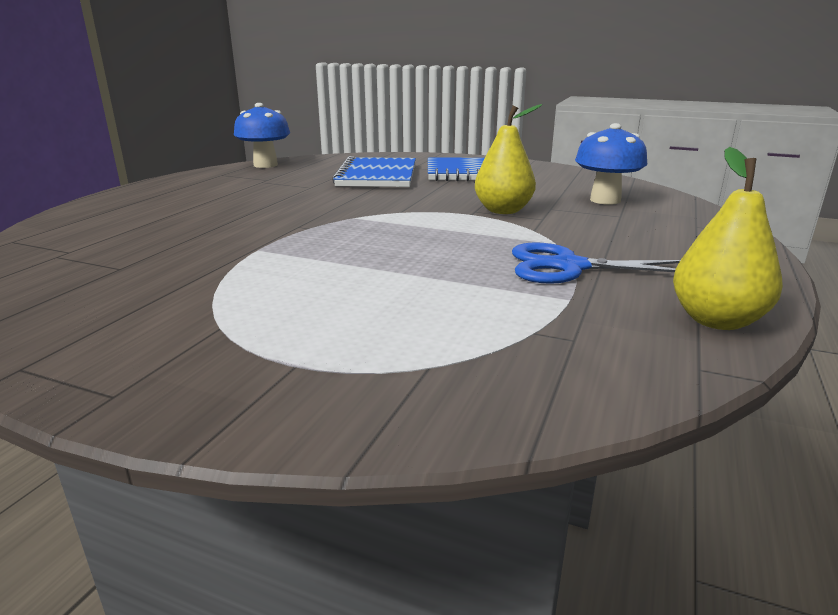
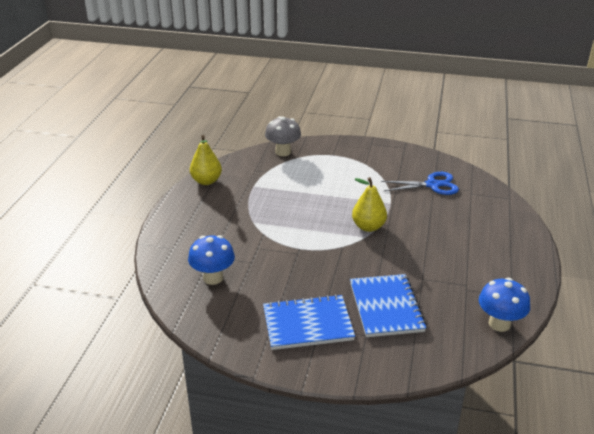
camera: 170 degrees right, 10 degrees up
(474, 393) = (283, 152): none -> grey mushroom
(503, 210) = (280, 255): yellow pear -> yellow pear (368, 227)
(569, 267) = (250, 204): blue scissors -> blue scissors (432, 185)

